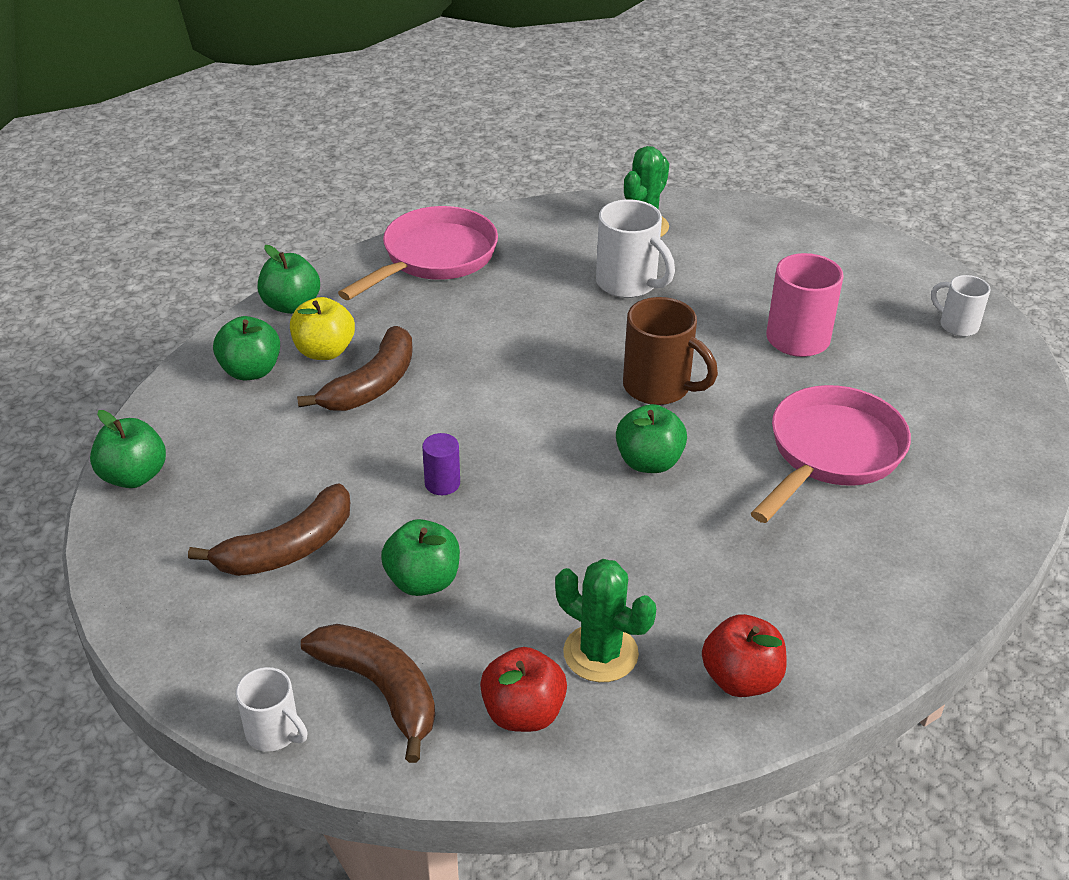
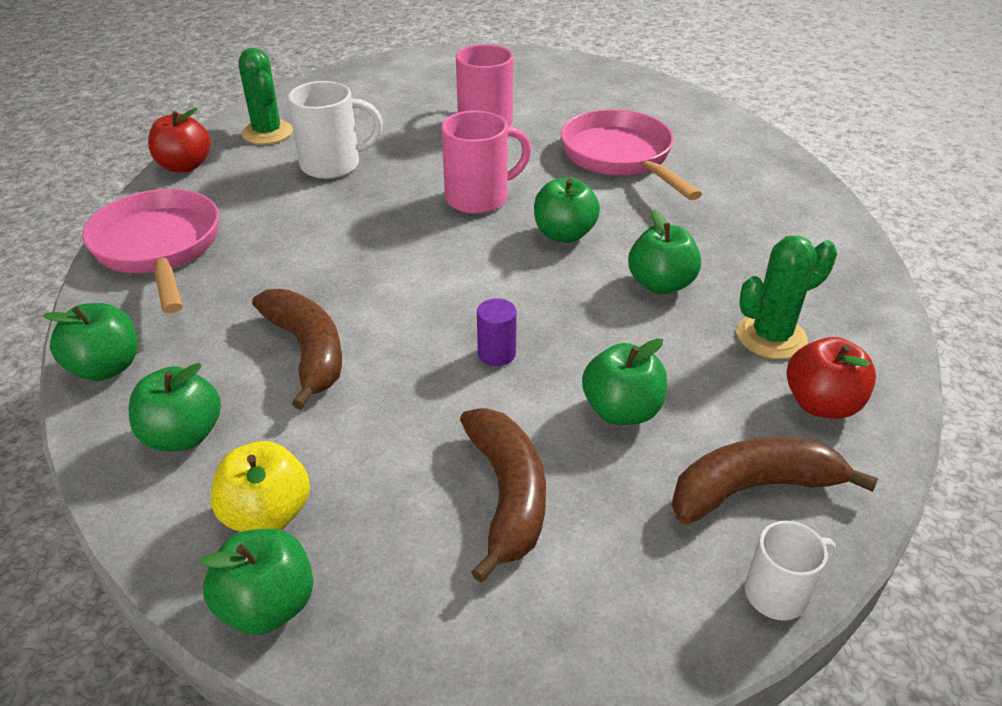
camera: 60 degrees left, 0 degrees up
(324, 351) = (216, 368): yellow apple -> yellow apple (267, 514)
(623, 552) = (660, 284): none -> green apple
(659, 387) = (479, 198): brown mug -> pink mug
(741, 679) = (831, 279): red apple -> red apple (185, 166)
(957, 325) = (532, 68): white mug -> none

